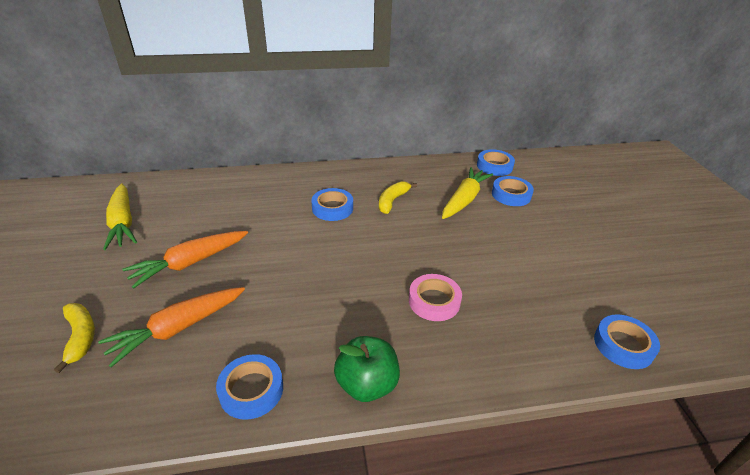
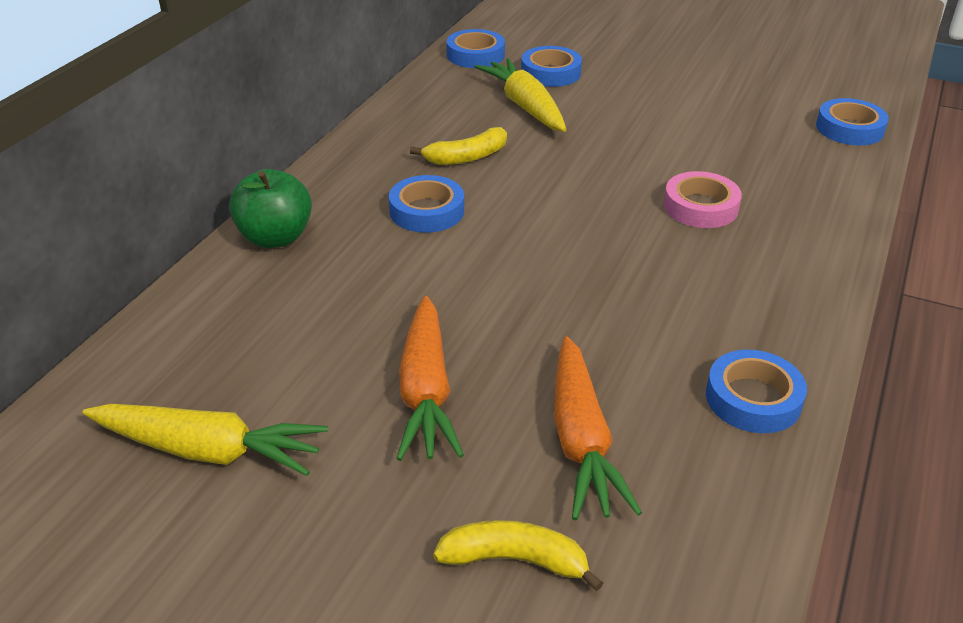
camera: 55 degrees left, 0 degrees up
(367, 384) = (801, 304): green apple -> green apple (275, 238)
(392, 201) = (466, 157): yellow banana -> yellow banana turned 90 degrees counterclockwise

